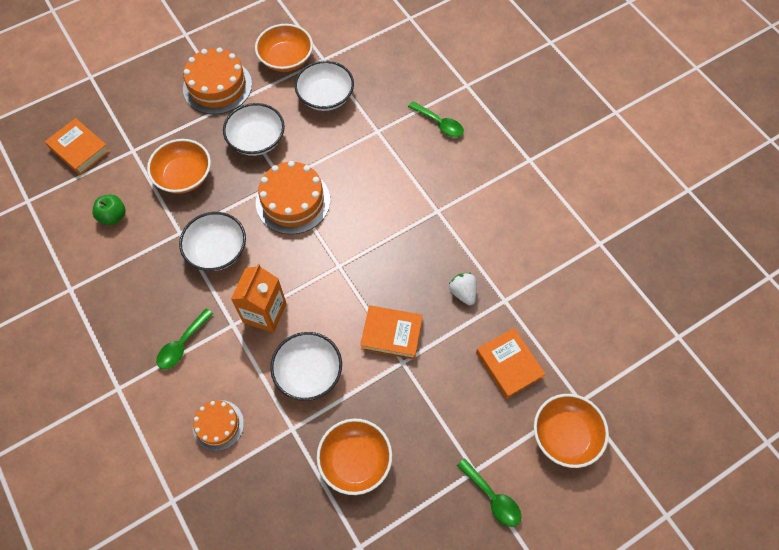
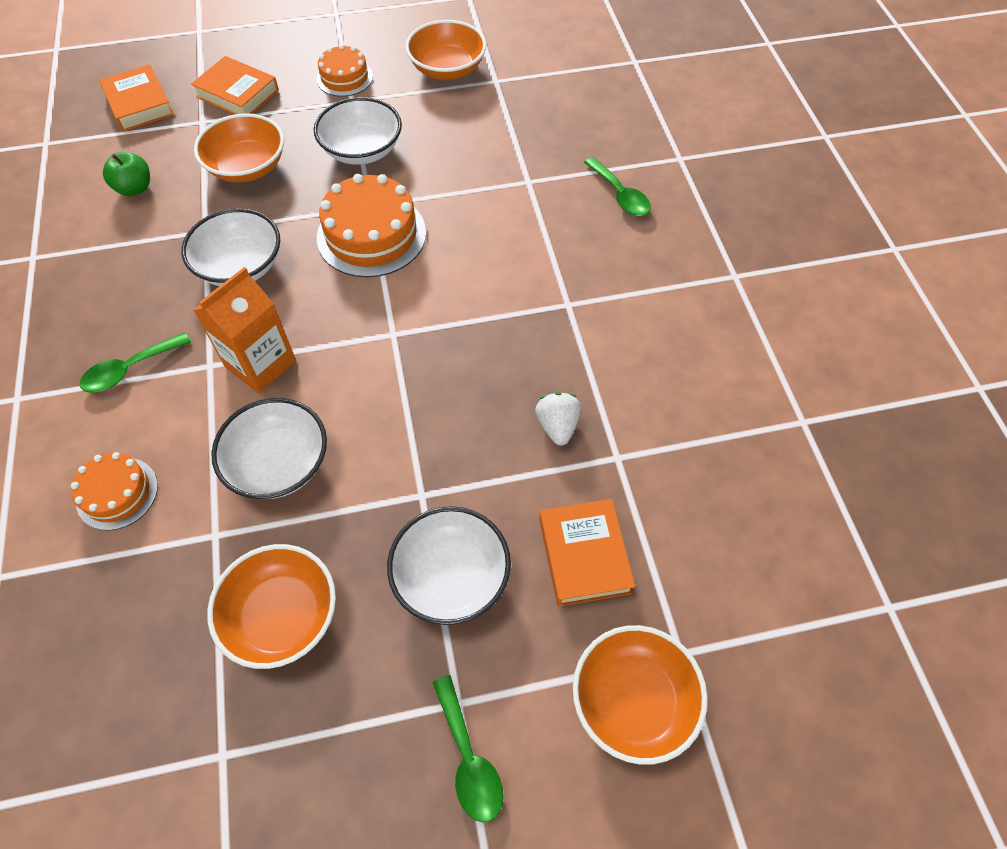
camera: 20 degrees right, 5 degrees down
(217, 86) = (344, 78): orange cake -> orange cake, size x0.60
(325, 97) = (477, 124): white bowl -> white bowl (451, 577)
(391, 334) = (424, 450): orange book -> orange book (237, 94)

